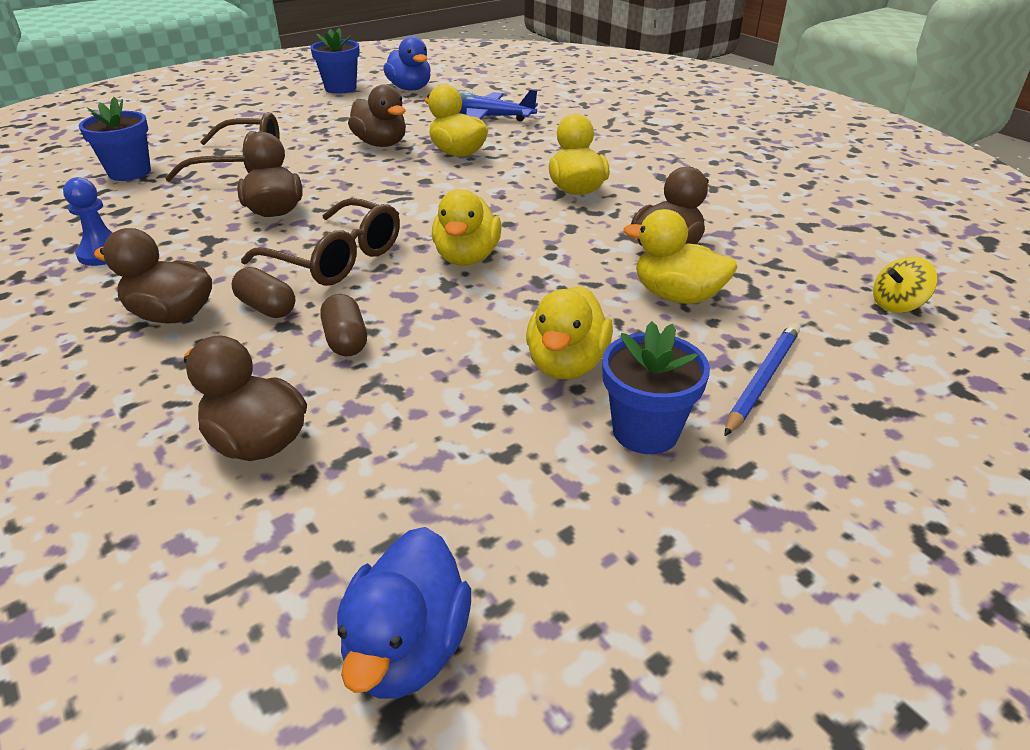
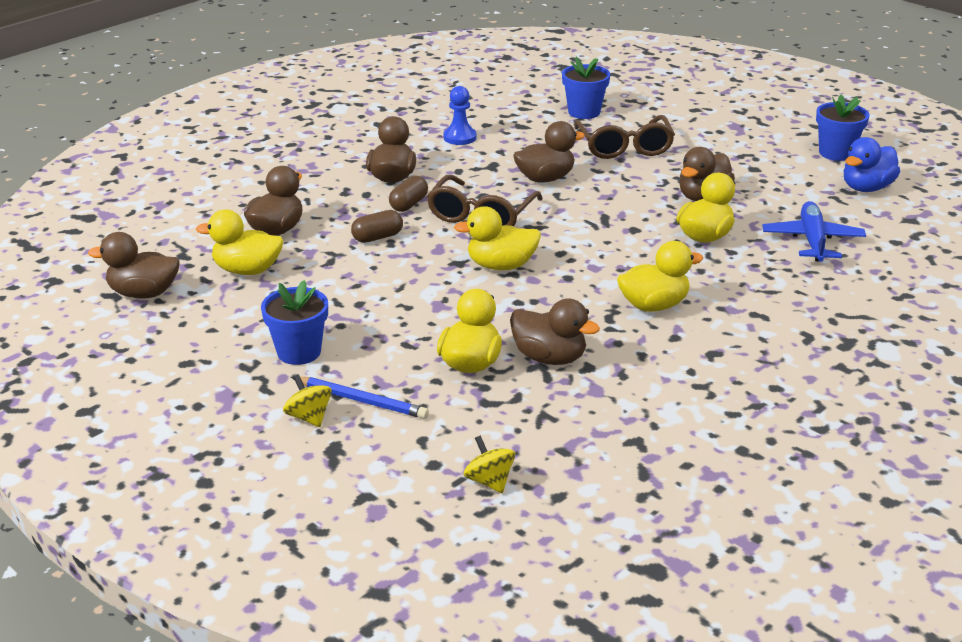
camera: 80 degrees right, 5 degrees down
(407, 647) = (143, 293): blue duck -> brown duck
(566, 364) = (366, 319): yellow duck -> yellow duck (247, 270)
(807, 428) = (309, 417): none -> yellow spinning top

